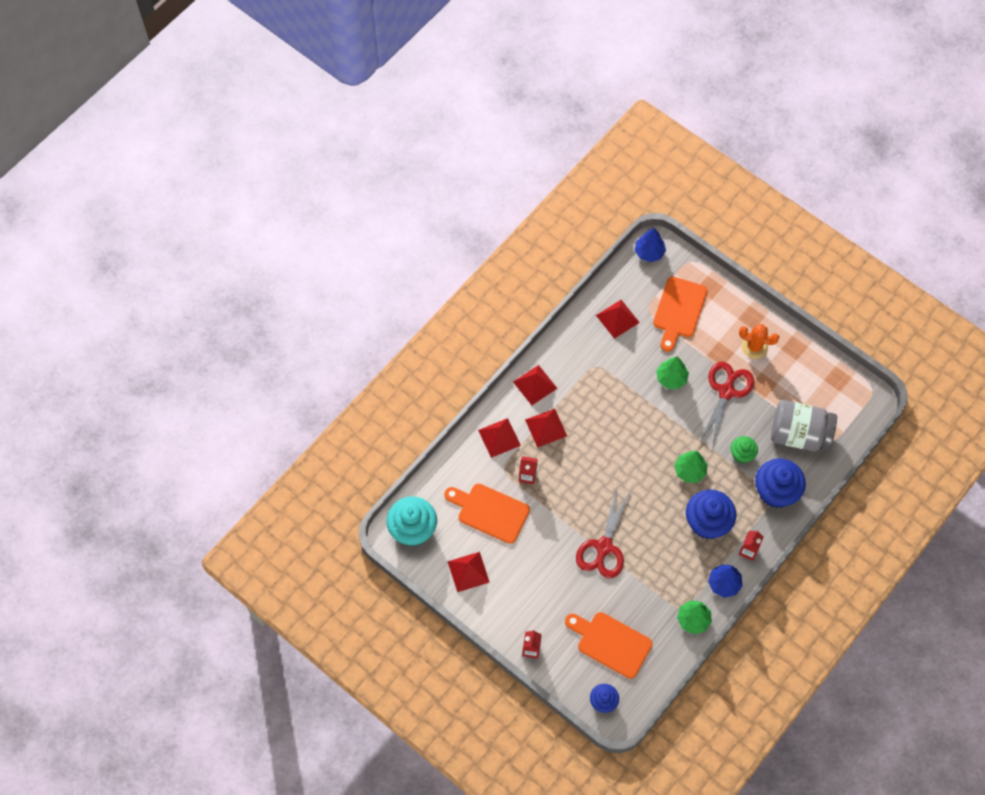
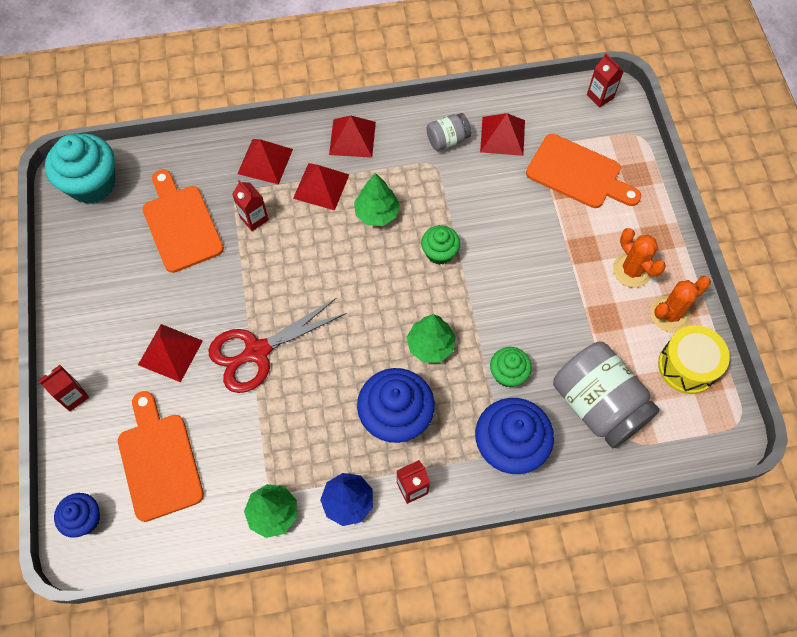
camera: 40 degrees right, 0 degrees up
(468, 572) = (98, 265): red pyramid -> red pyramid (170, 352)
(589, 344) = (447, 140): none -> grey jar
(647, 415) = (439, 253): none -> green cupcake
(649, 252) = (600, 96): blue tree -> red carton
(671, 378) = (504, 235): green tree -> green tree (376, 213)
(679, 310) = (578, 174): orange cutting board -> orange cutting board turned 120 degrees counterclockwise
(726, 392) = (553, 293): red scissors -> none
(793, 357) = (669, 314): none -> orange cactus
(824, 379) = (687, 366): none -> yellow drum

